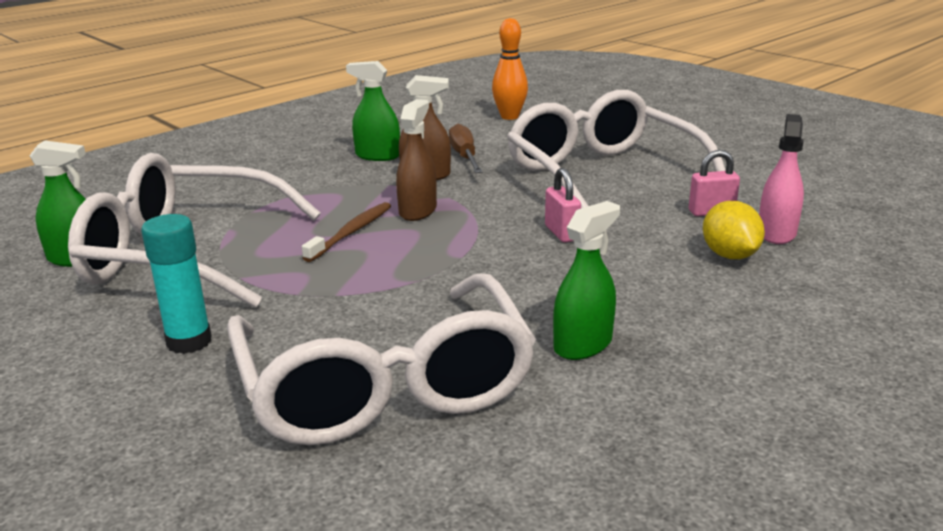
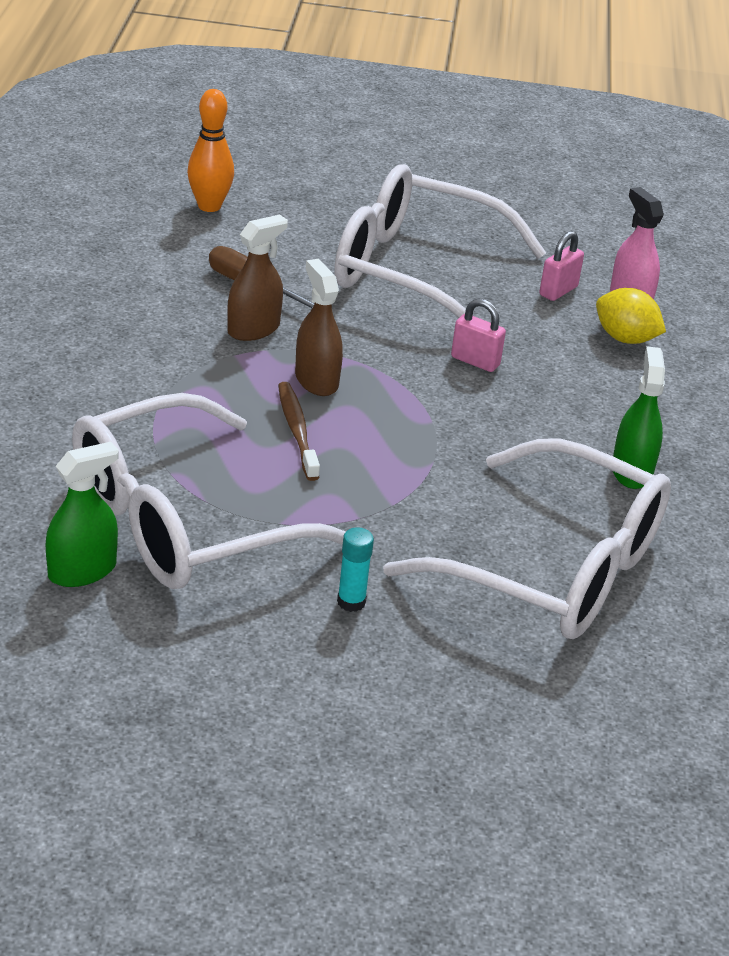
camera: 45 degrees left, 10 degrees up
(189, 341) = (351, 602): turquoise glue stick -> turquoise glue stick, size x0.64
(377, 156) = (159, 316): green spray bottle -> none

